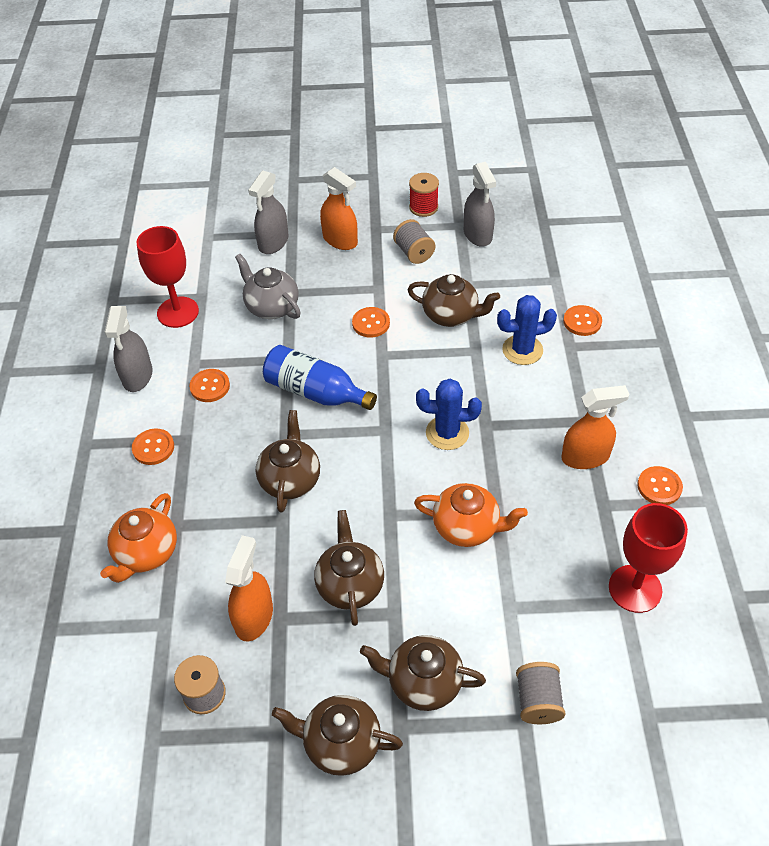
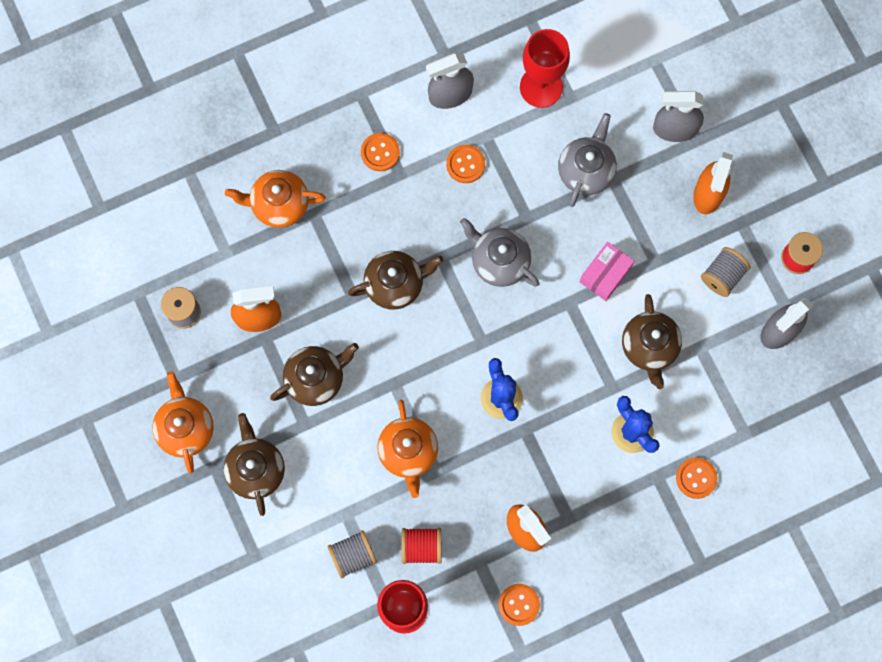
camera: 65 degrees right, 25 degrees up
(315, 392) = (499, 261): blue bottle -> grey teapot
(340, 743) = (185, 428): brown teapot -> orange teapot
(371, 323) = (605, 274): orange button -> pink box
(538, 701) = (274, 561): grey spool -> grey spool (353, 555)
(572, 549) = (421, 547): none -> red spool

